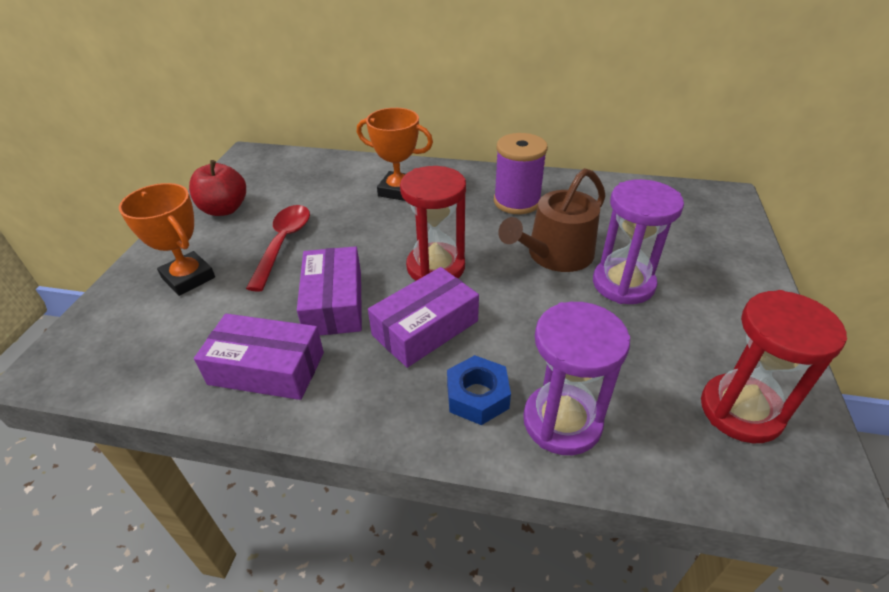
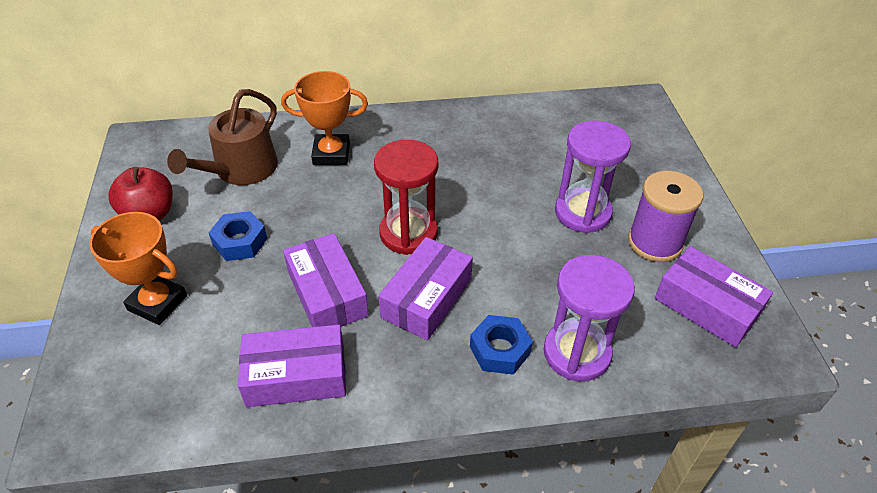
camera: 20 degrees left, 5 degrees up
(283, 244) = (240, 242): red spoon -> blue nut
(517, 201) = (456, 144): purple spool -> purple spool (655, 242)
(554, 255) = (513, 196): brown watering can -> brown watering can (240, 170)
(740, 410) = (706, 306): red hourglass -> purple box

